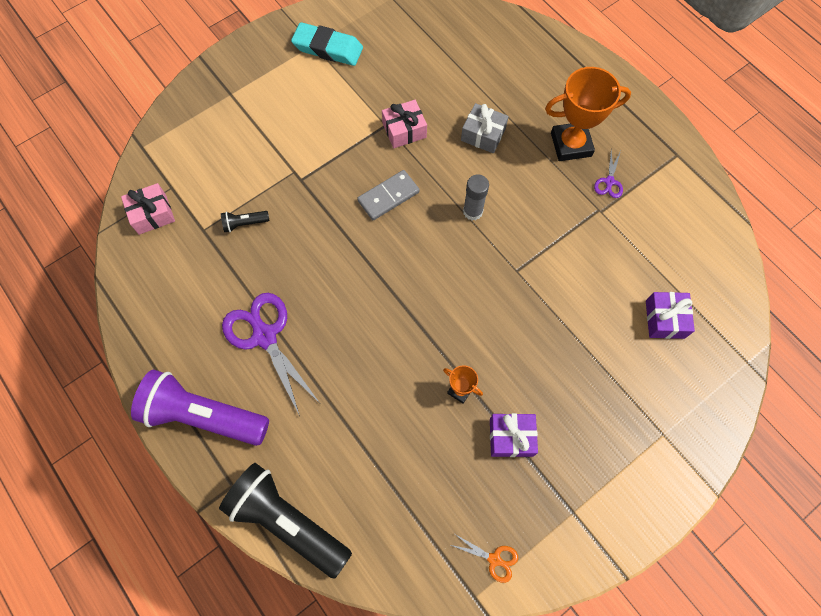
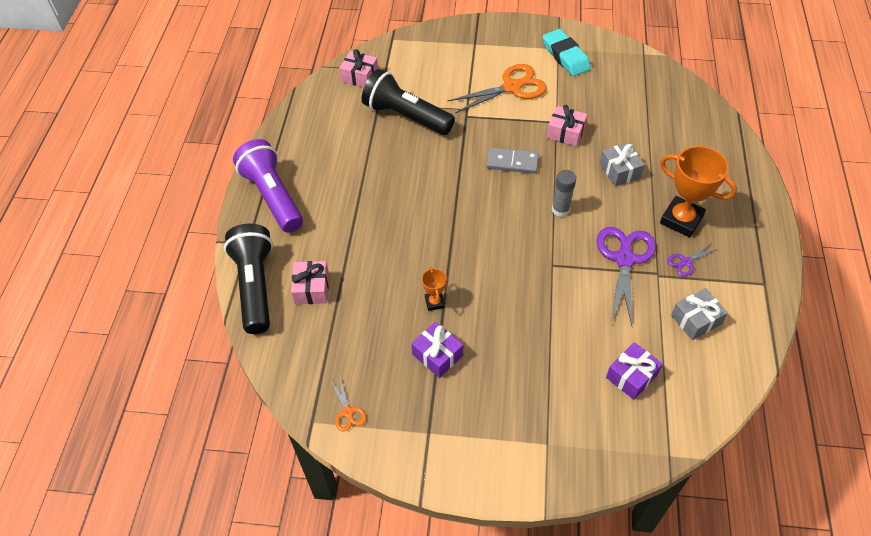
camera: 45 degrees right, 15 degrees down
(244, 223) = (406, 116): black flashlight -> black flashlight, size x2.43
(265, 336) = (351, 182): purple scissors -> purple scissors (624, 259)
(312, 117) = (512, 87): none -> orange scissors
(342, 475) = (311, 288): none -> pink gift
(662, 228) = (696, 320): none -> grey gift

